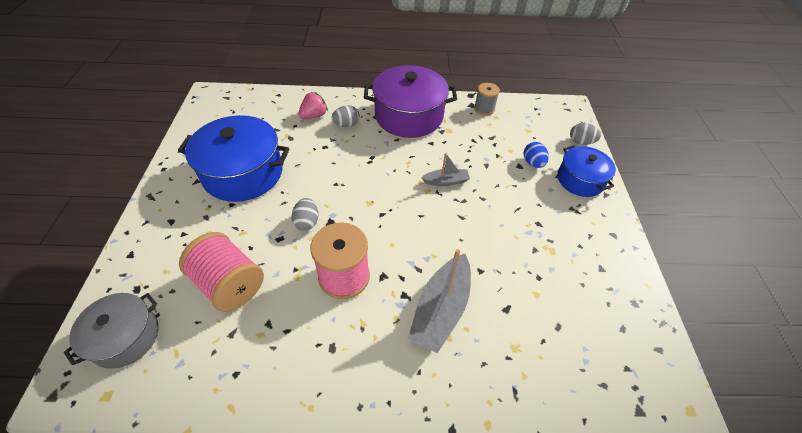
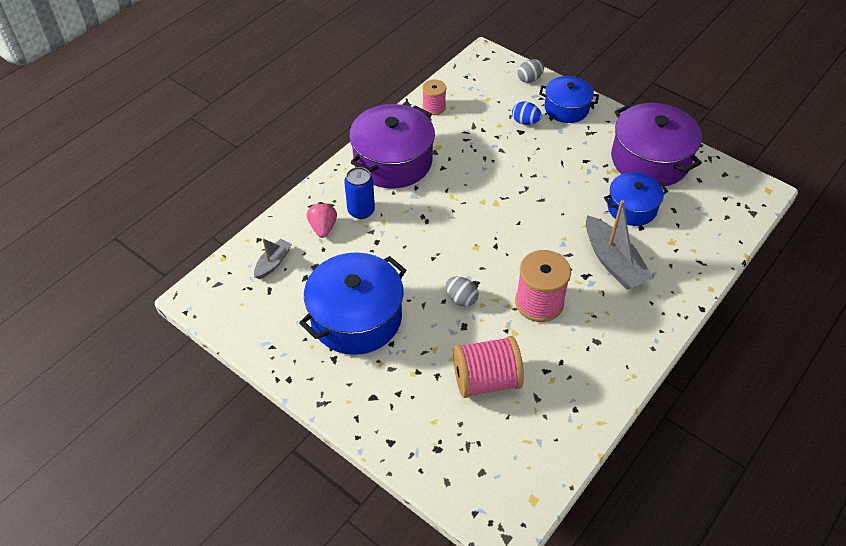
camera: 50 degrees left, 0 degrees up
(125, 337) = (485, 471): grey pot -> none
(346, 125) = (361, 211): grey egg -> blue can
(446, 181) = (496, 185): grey boat -> grey boat (273, 263)
(484, 109) = (434, 107): grey spool -> pink spool
(522, 288) = (632, 208): none -> blue pot
(597, 271) = (650, 160): none -> purple pot

